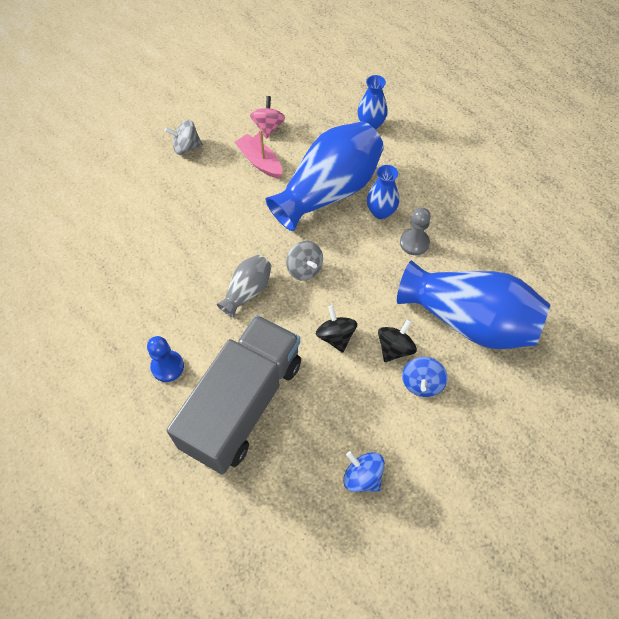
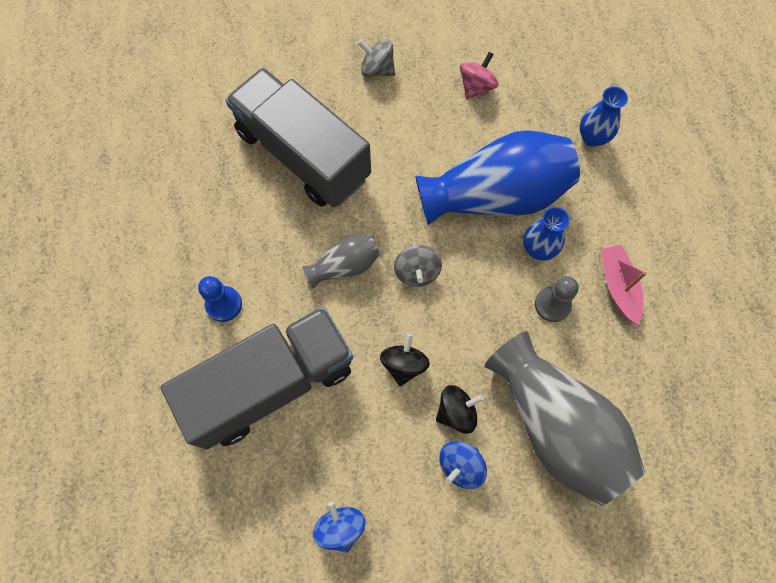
camera: 30 degrees right, 10 degrees up
(165, 230) = (303, 155): none -> grey truck
(260, 162) = (443, 124): pink boat -> pink boat (618, 286)
(469, 320) = (556, 426): blue vase -> grey vase

